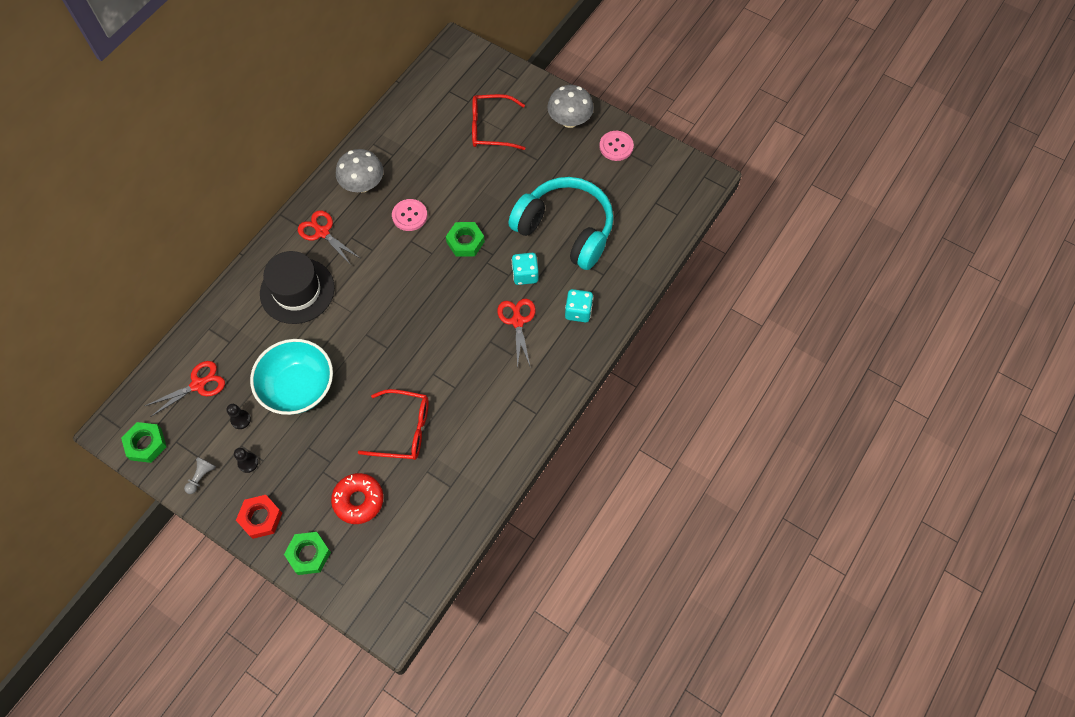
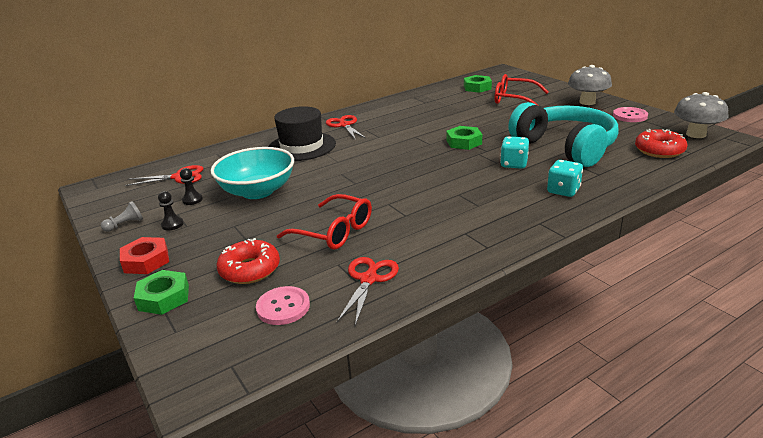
camera: 25 degrees right, 35 degrees down
(146, 444) = (105, 199): green nut -> green nut (477, 87)
(363, 184) = (393, 110): grey mushroom -> grey mushroom (696, 134)
(409, 216) = (421, 126): pink button -> pink button (283, 307)
(517, 320) = (494, 187): red scissors -> red scissors (369, 279)
(650, 217) = (659, 150): none -> red donut

